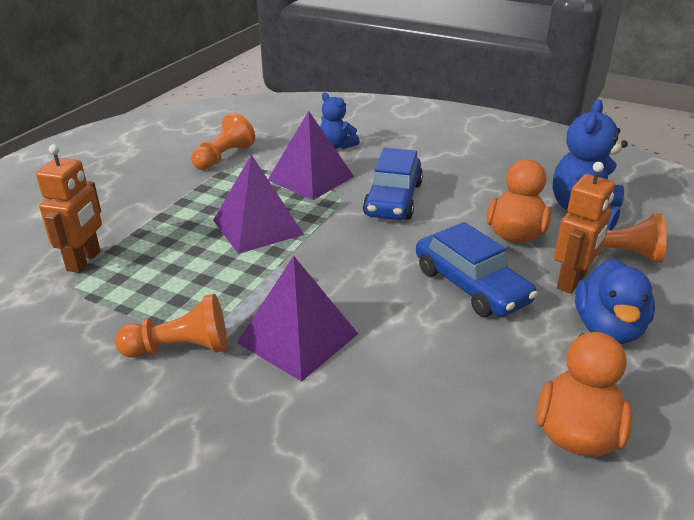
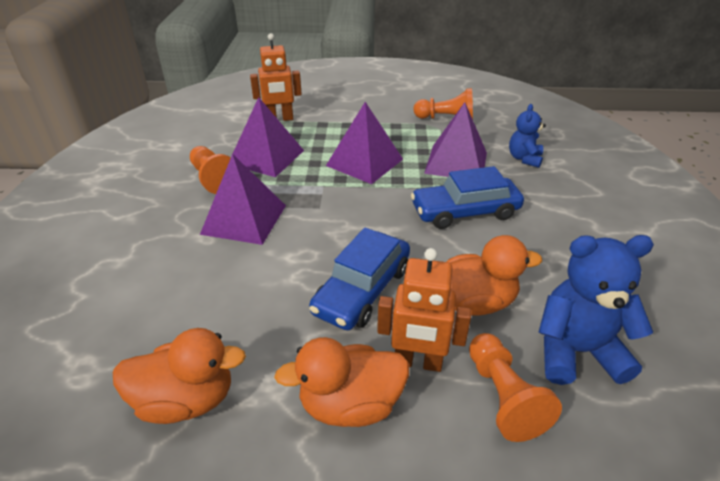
camera: 65 degrees right, 5 degrees up
(172, 292) = (266, 157): none -> purple pyramid
(608, 329) = (350, 405): blue duck -> orange duck

